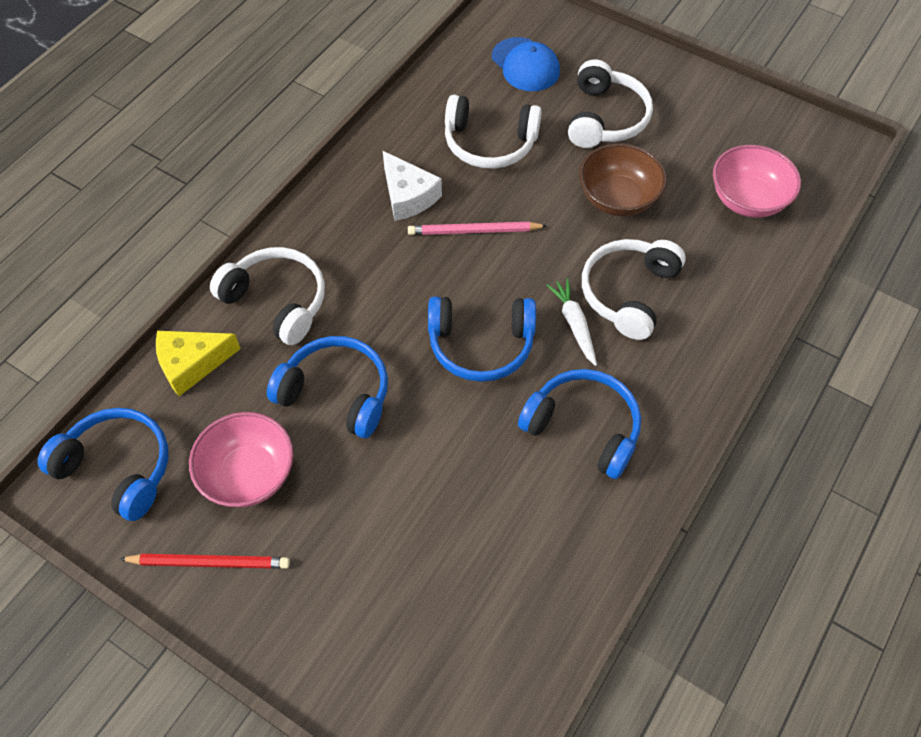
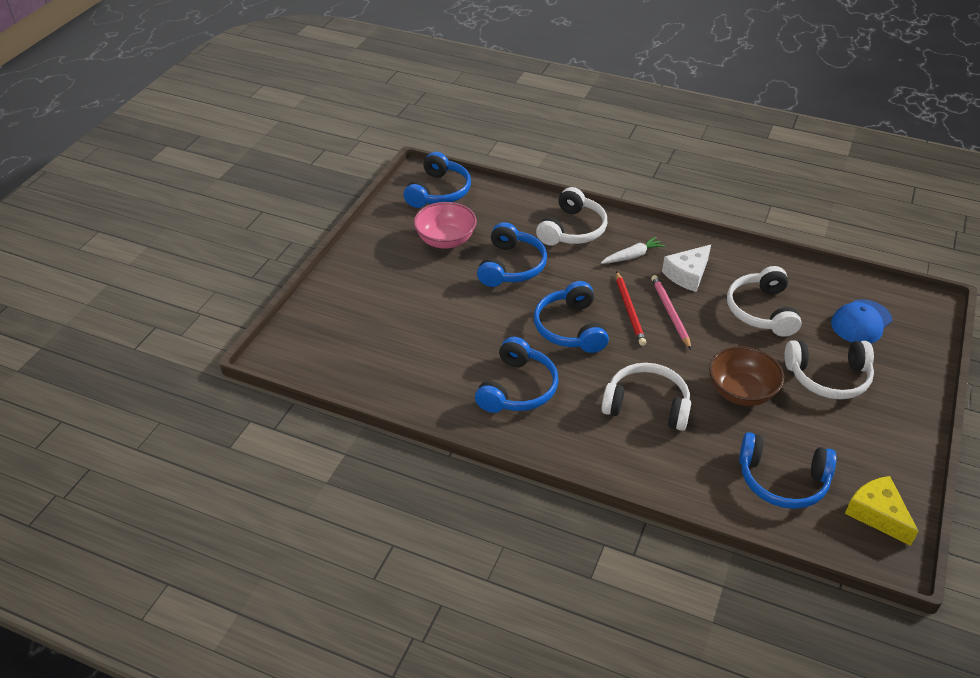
camera: 80 degrees right, 15 degrees down
(192, 364) = (514, 204): yellow cheese -> yellow cheese (877, 514)
(209, 562) = (388, 236): red pencil -> red pencil (629, 310)
(574, 324) = (605, 376): white carrot -> white carrot (632, 256)
(748, 200) = (782, 480): pink bowl -> blue headphones

